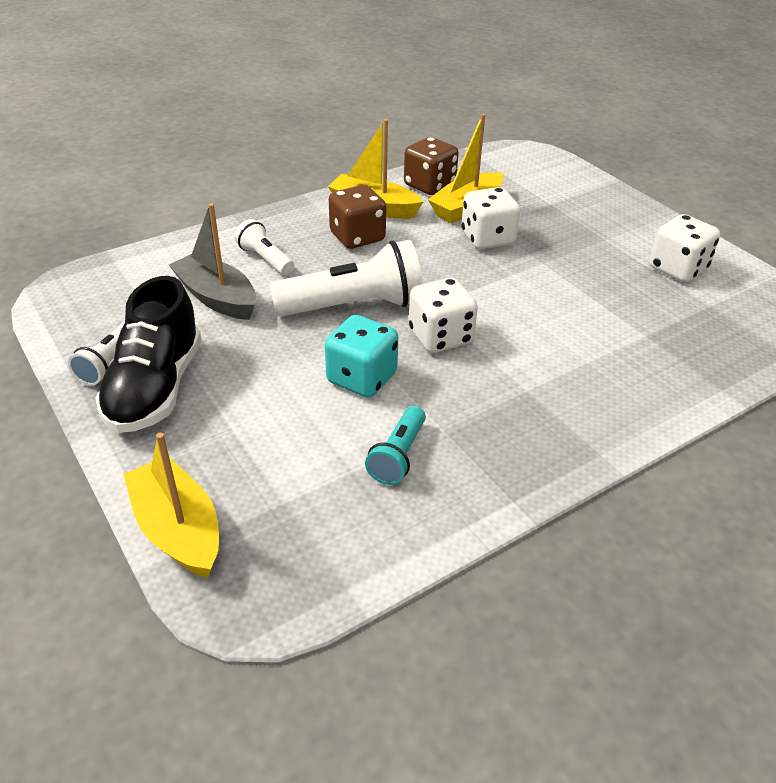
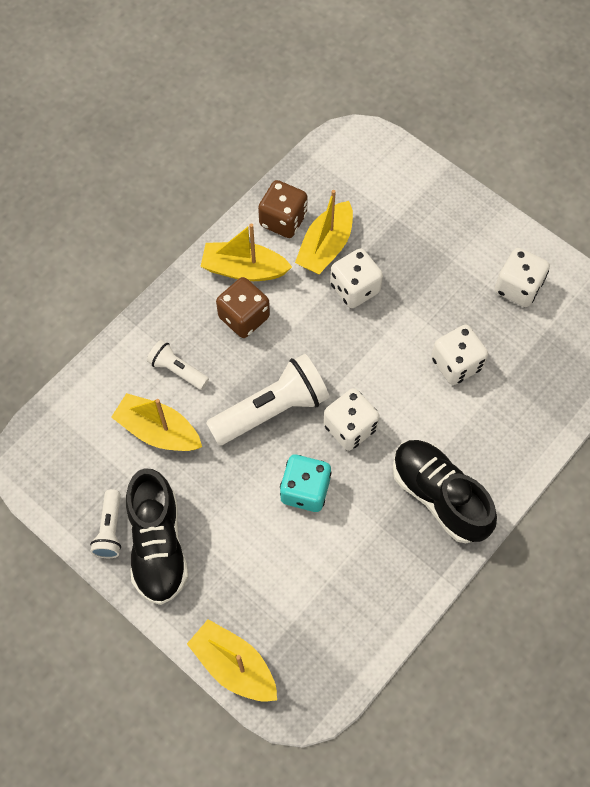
camera: 15 degrees left, 25 degrees up
(217, 298) = (158, 431): grey boat -> yellow boat
(398, 456) = (355, 559): turquoise flashlight -> none
(534, 419) = (439, 496): none -> black shoe
(589, 311) = (456, 364): none -> white dice

